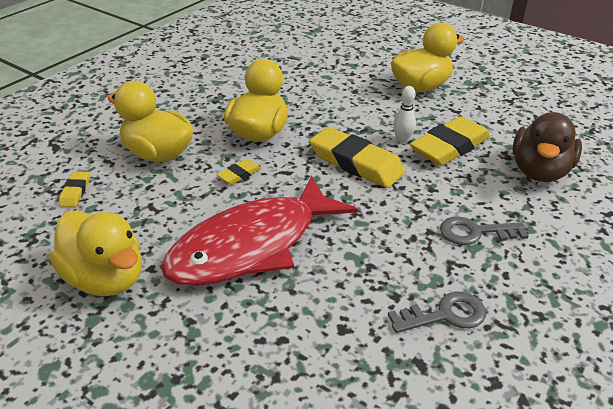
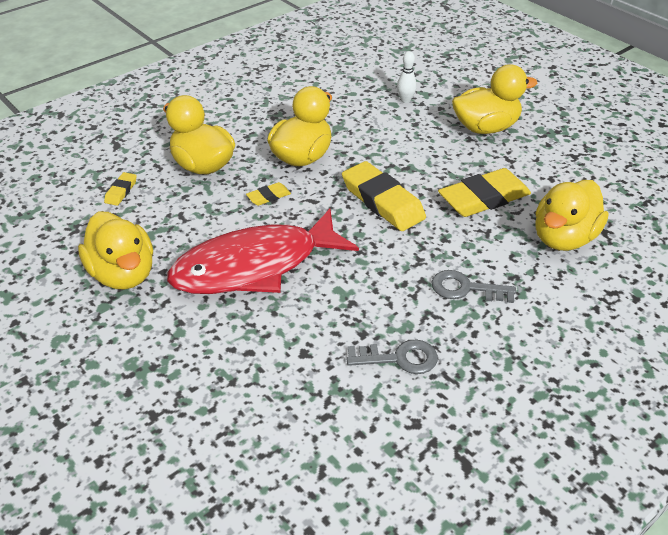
camera: 15 degrees right, 5 degrees up
(402, 140) = (439, 184): white bowling pin -> white bowling pin (405, 100)
(539, 171) = (563, 238): brown duck -> yellow duck

